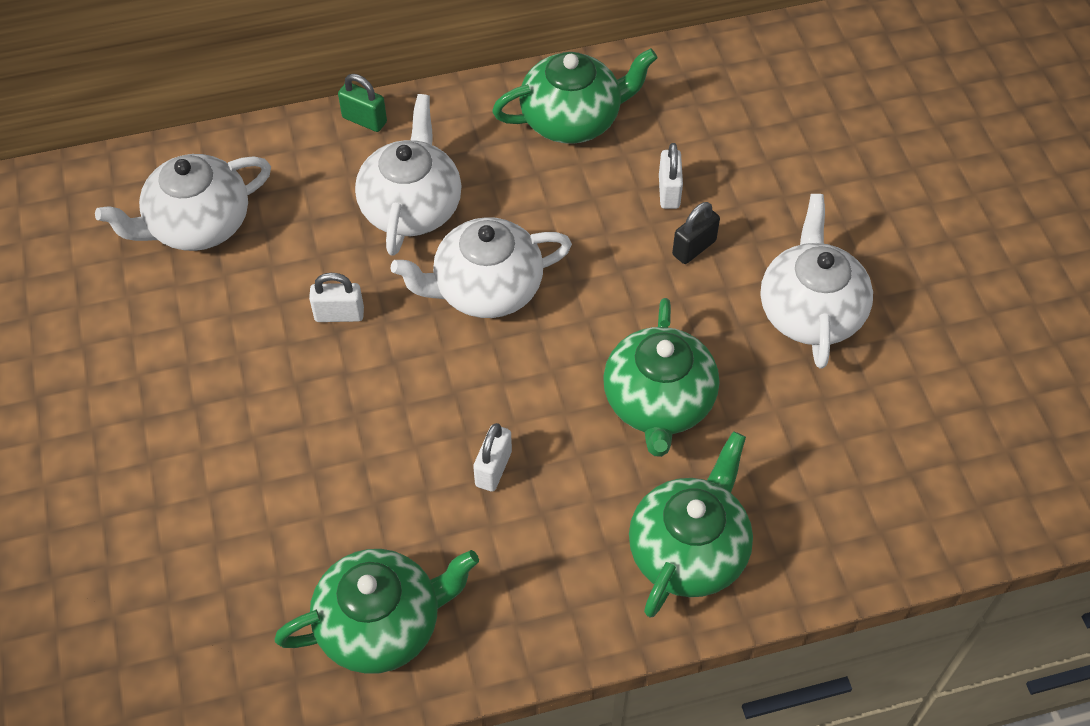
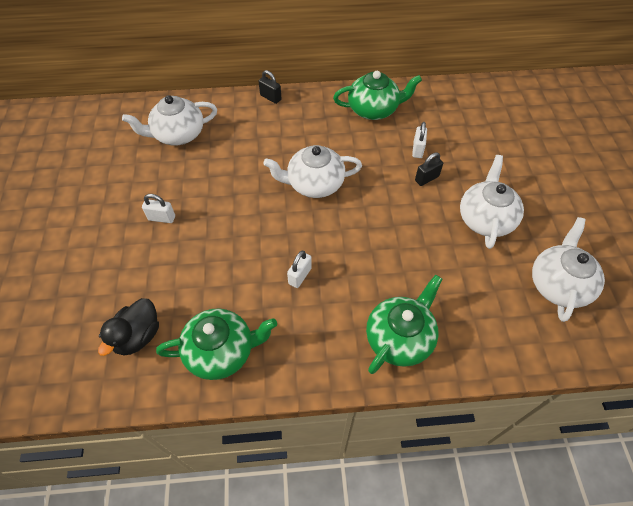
camera: 10 degrees right, 0 degrees up
(224, 623) = (138, 336): none -> black duck
(339, 314) = (237, 186): white padlock -> white padlock (161, 218)
(364, 120) = (270, 97): green padlock -> black padlock
(411, 207) = (285, 140): white teapot -> white teapot (558, 284)
(658, 402) = (395, 254): green teapot -> none

